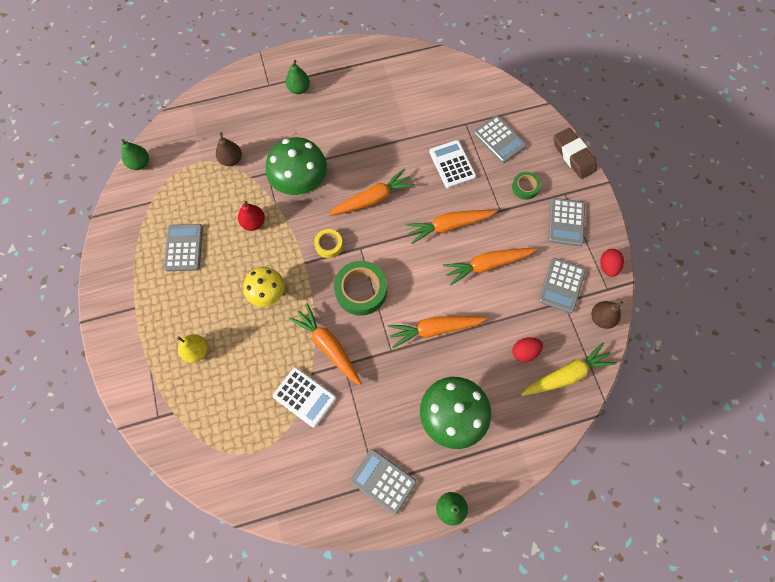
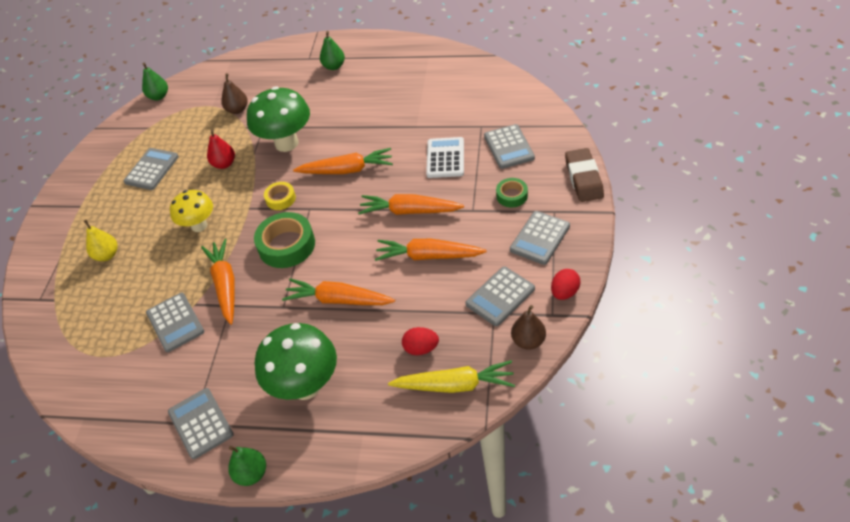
camera: 30 degrees right, 20 degrees down
(304, 397) = (175, 322): white calculator -> grey calculator

